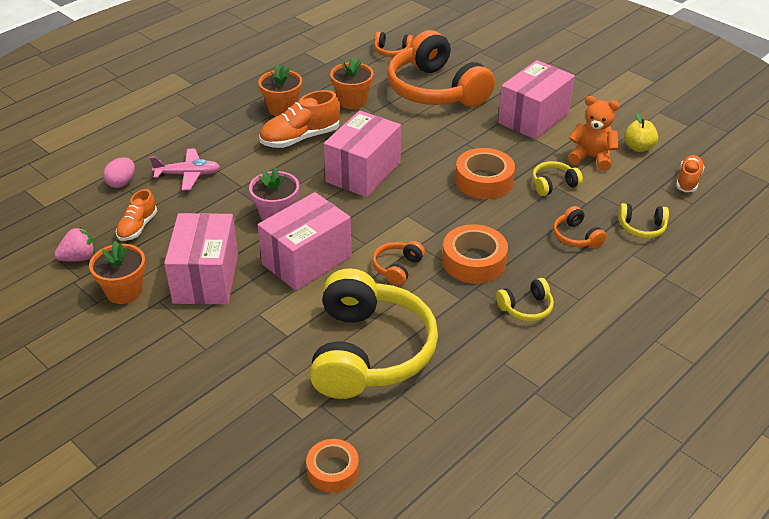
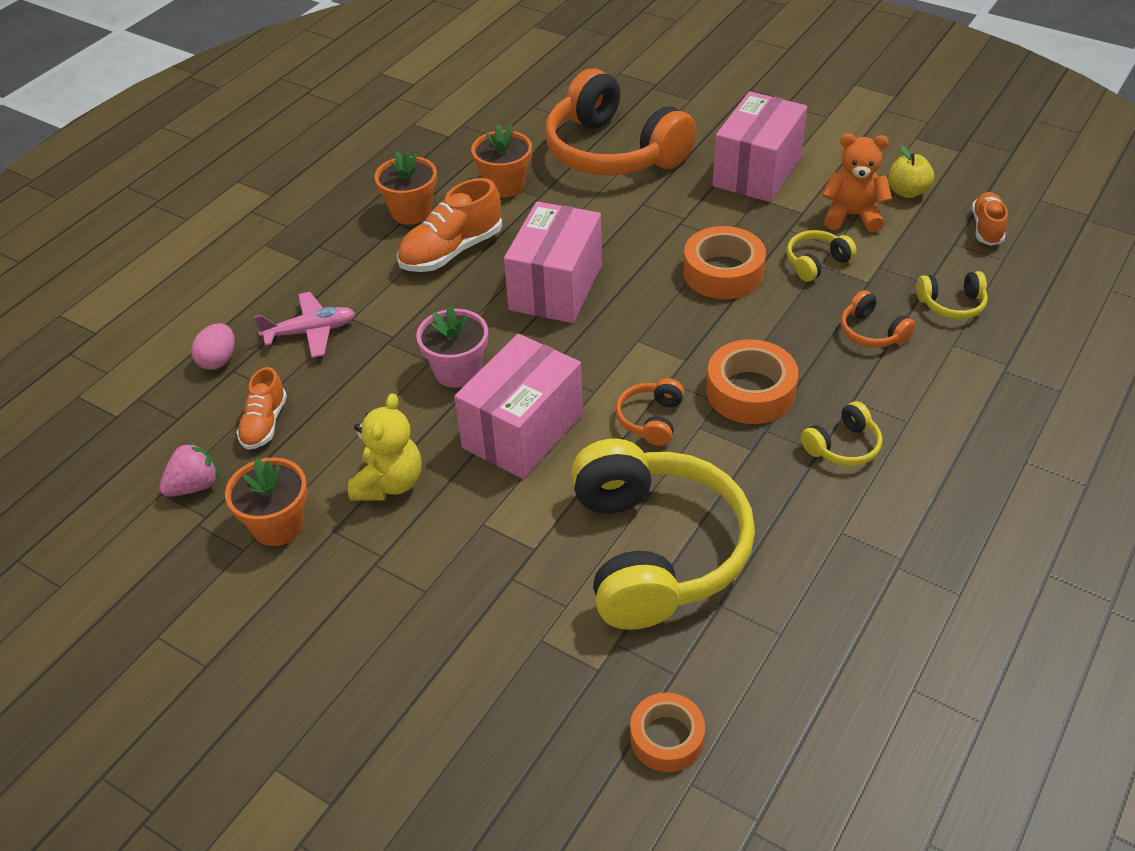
camera: 10 degrees left, 5 degrees up
(206, 278) = (389, 483): pink box -> yellow teddy bear
(392, 51) = (534, 105): orange headphones -> none

